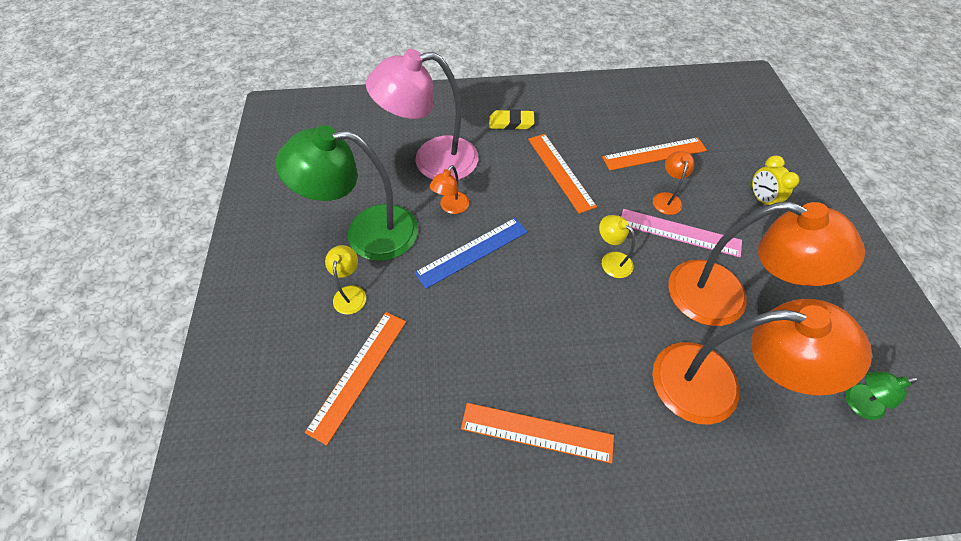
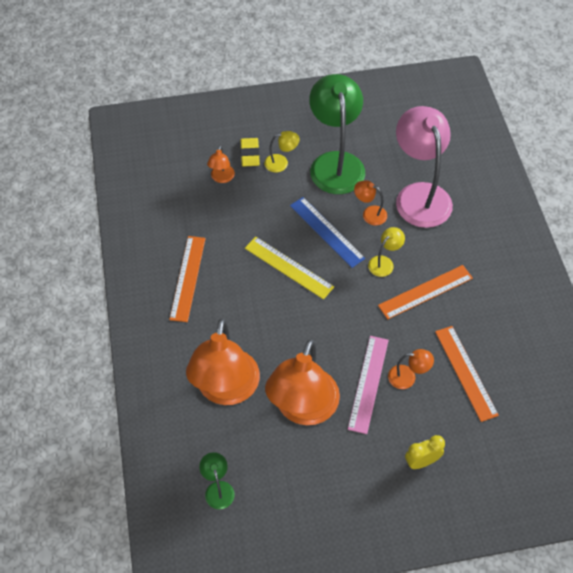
camera: 85 degrees right, 0 degrees up
(359, 374) = (221, 178): orange ruler -> orange lamp
(511, 123) = (482, 251): yellow eraser -> yellow eraser (250, 154)
(524, 298) = (288, 267): none -> yellow ruler
(611, 260) = (331, 328): yellow lamp -> yellow lamp (384, 262)

